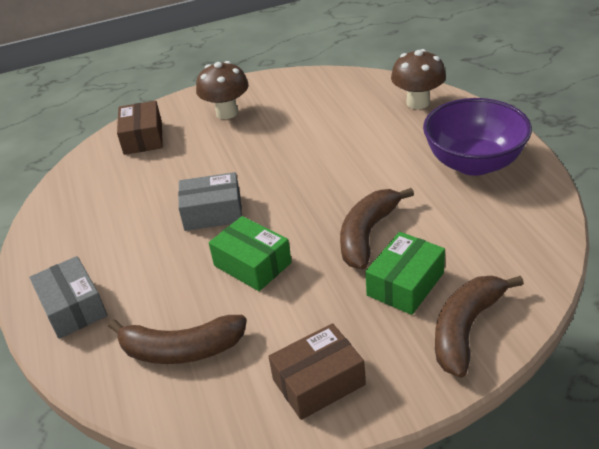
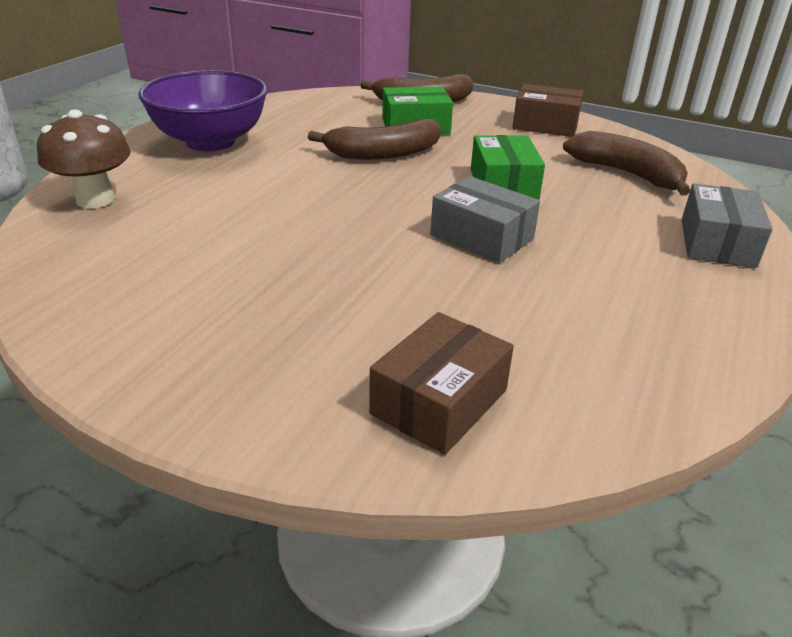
camera: 140 degrees left, 5 degrees down
(227, 113) = (261, 347): brown mushroom -> none

